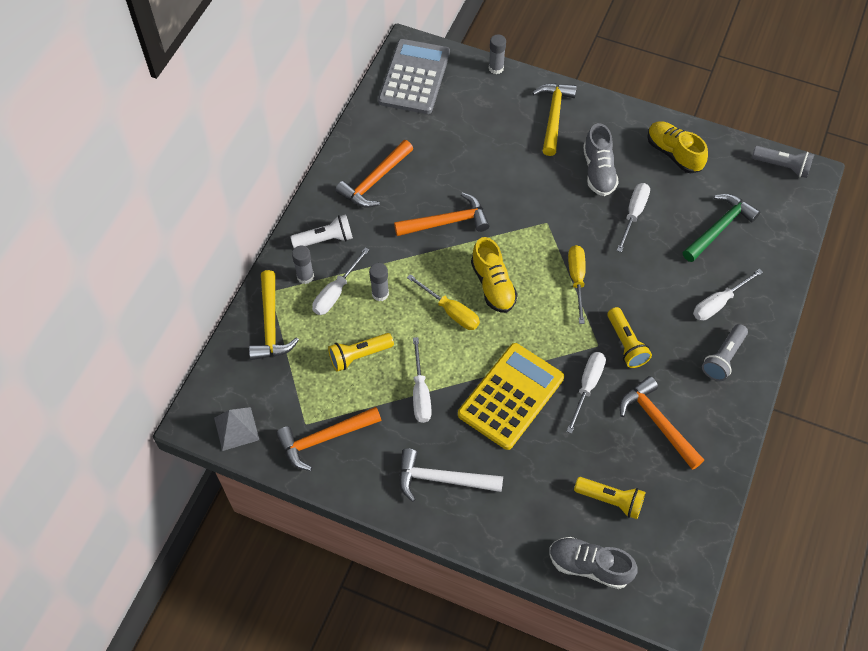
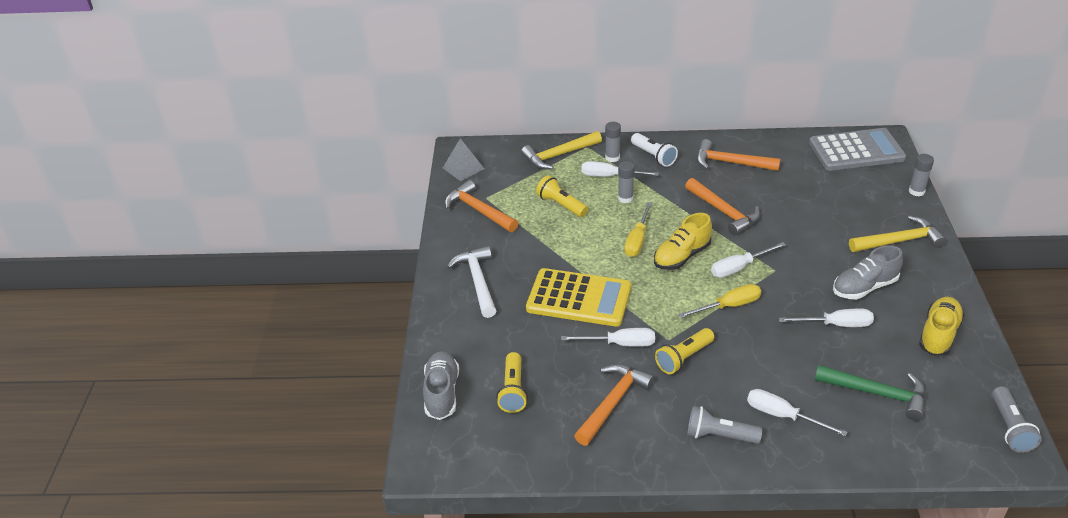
camera: 70 degrees right, 20 degrees down
(420, 393) = (548, 246): white screwdriver -> white screwdriver (739, 268)

